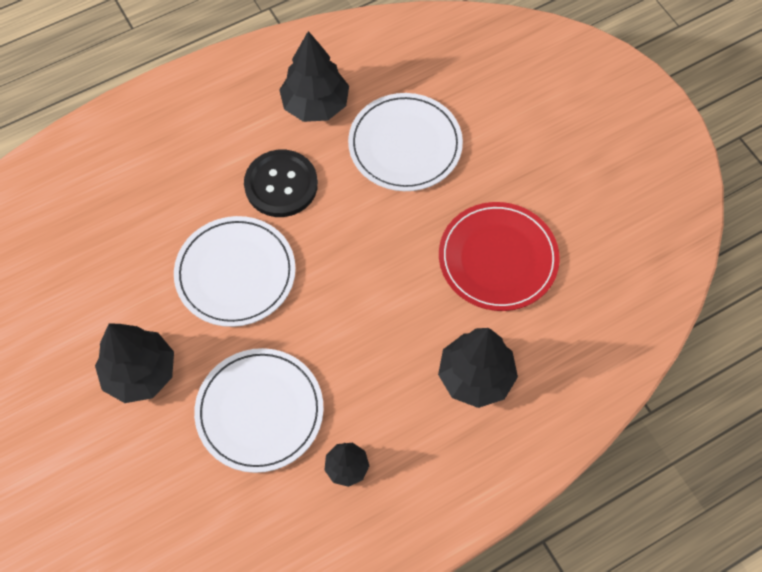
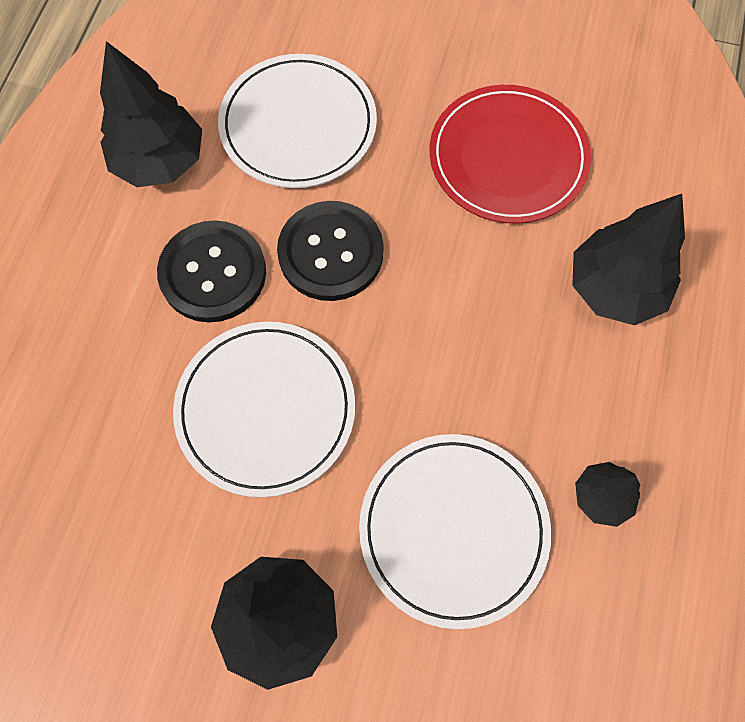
camera: 45 degrees left, 5 degrees up
(348, 225) = (330, 252): none -> black button

